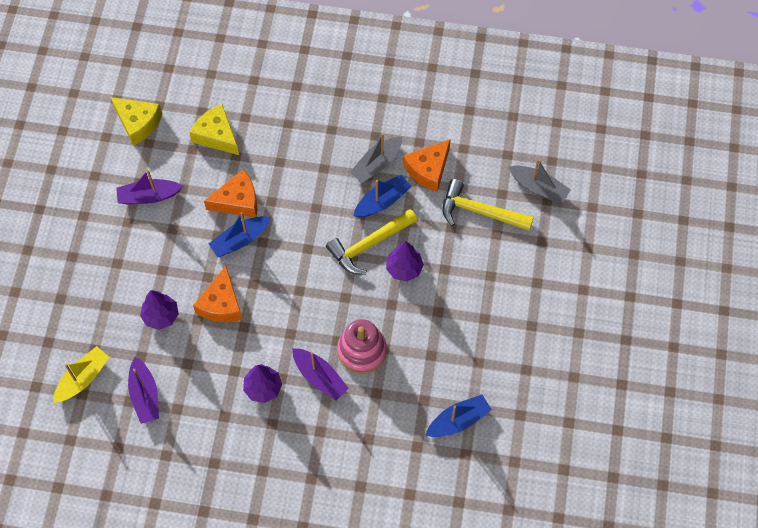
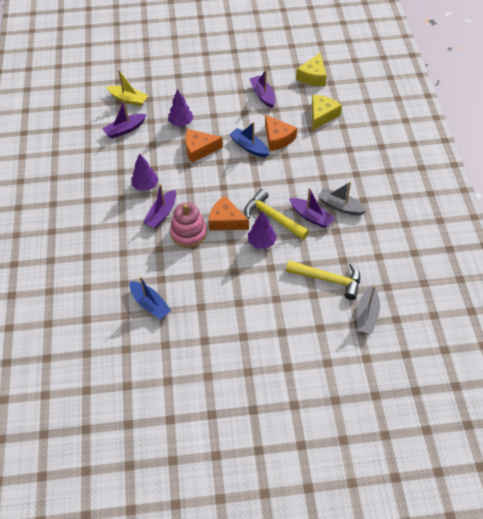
camera: 75 degrees right, 10 degrees down
(382, 201) = (311, 216): blue boat -> purple boat
(428, 169) = (350, 238): orange cheese -> orange cheese (226, 221)
(480, 212) = (328, 279): yellow hammer -> yellow hammer turned 105 degrees clockwise

